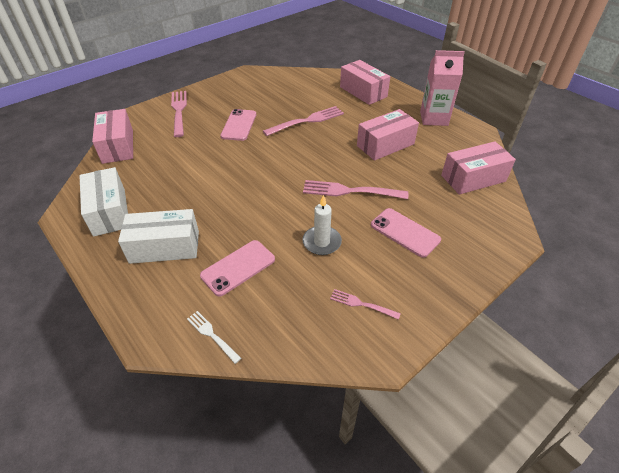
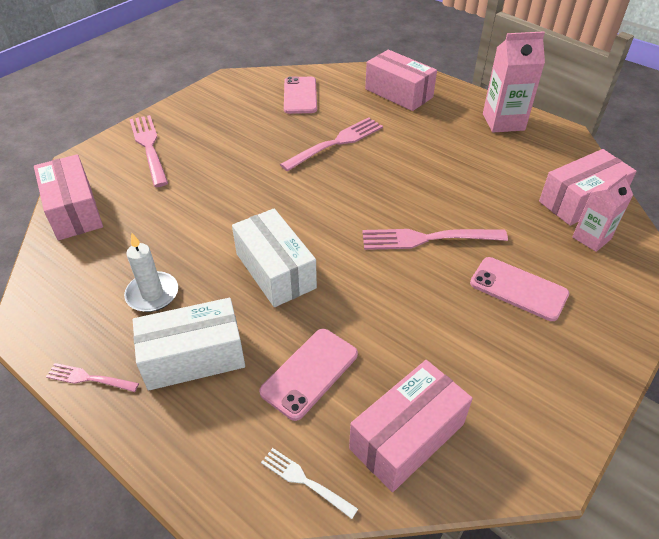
camera: 10 degrees left, 0 degrees up
(109, 212) = (93, 314): white box -> white box (275, 270)
(239, 125) = (243, 159): pink phone -> pink phone (300, 95)
(321, 242) = (413, 318): white candle -> white candle (152, 294)
(361, 304) = (495, 401): pink fork -> pink fork (89, 378)
(385, 145) = (452, 166): pink box -> pink box (407, 436)
(472, 205) = (591, 238): none -> pink carton

